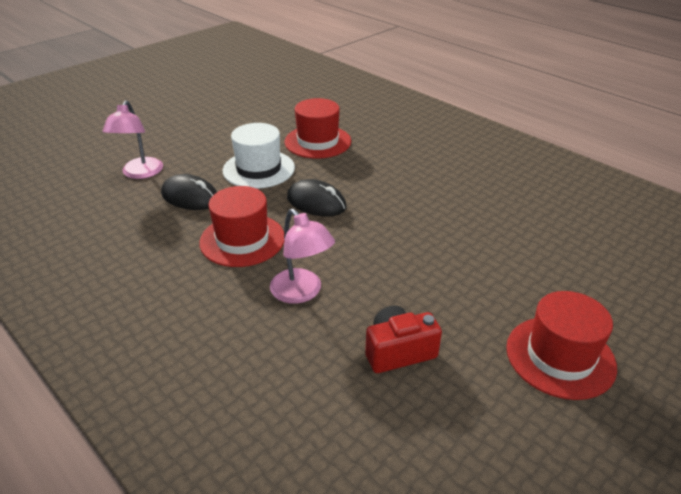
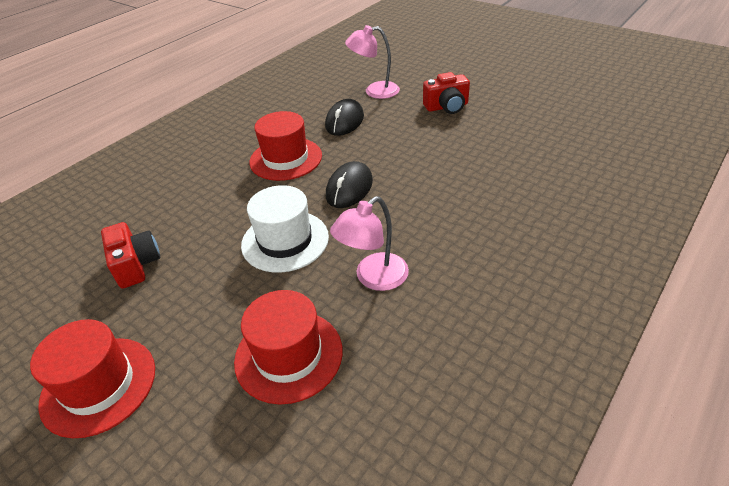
camera: 85 degrees right, 5 degrees up
(208, 139) = (447, 107): none -> red camera
(258, 169) = (401, 144): white hat -> white hat (285, 241)
(302, 293) = (215, 201): pink lamp -> pink lamp (373, 278)
(317, 142) = (473, 170): red hat -> red hat (288, 355)

